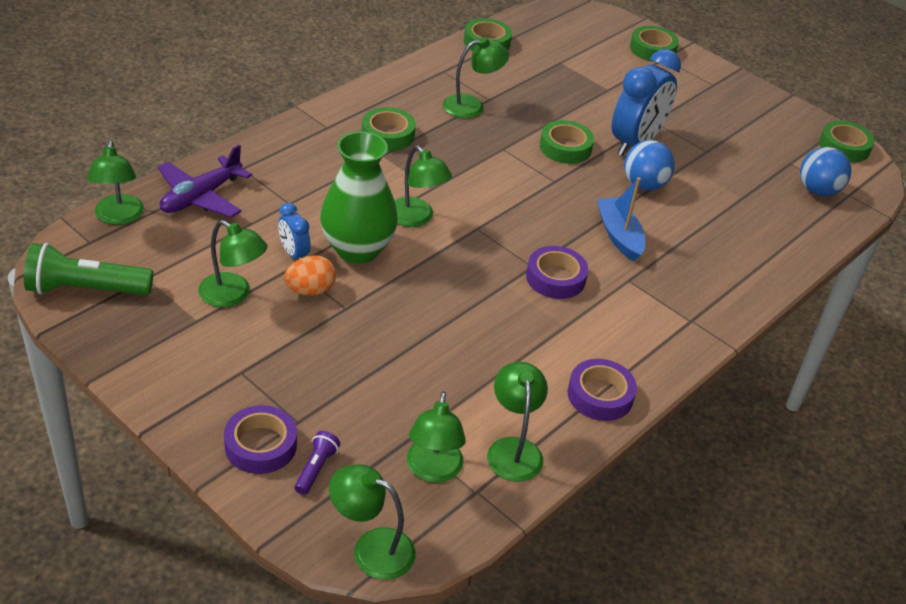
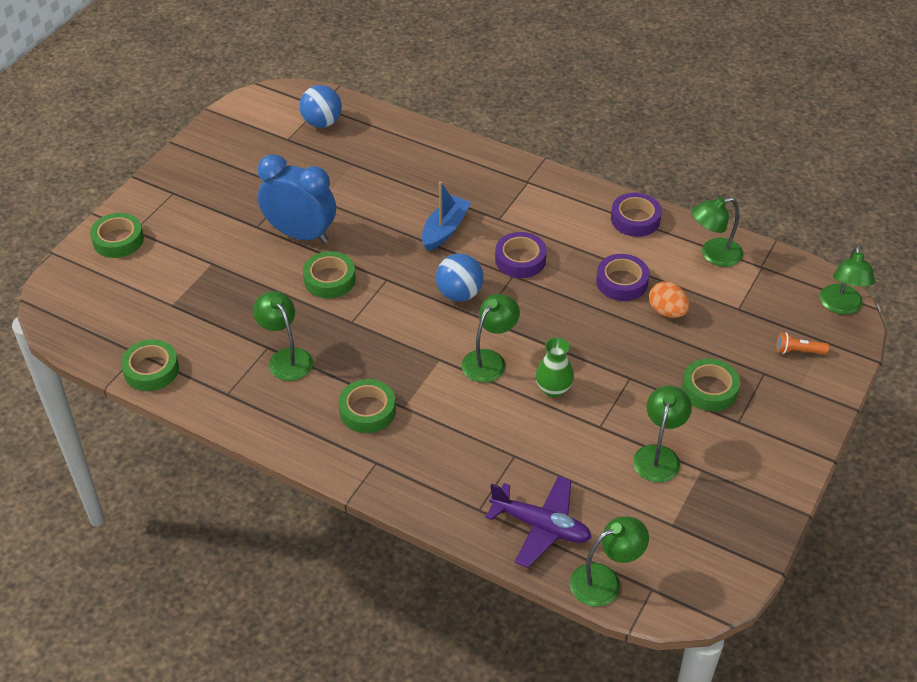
camera: 100 degrees left, 5 degrees up
(85, 289) = (713, 563): green flashlight -> none
(260, 445) = (799, 387): purple tape -> purple tape (622, 282)
(294, 254) = (583, 430): blue clock -> none
(310, 290) = (622, 406): orange egg -> orange egg (667, 311)
(316, 468) = (798, 351): purple flashlight -> orange flashlight
(357, 249) = (553, 389): green vase -> green vase, size x0.55
(433, 470) = (759, 291): green lamp -> none
(619, 236) = (445, 230): blue boat -> blue boat turned 150 degrees clockwise
(644, 185) = (364, 223): blue ball -> blue ball (459, 294)
(844, 147) = (247, 109): green tape -> green tape (709, 389)

